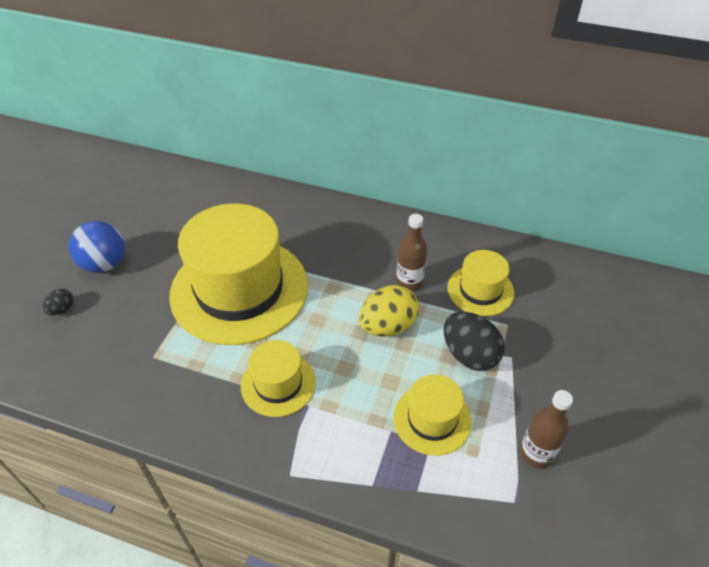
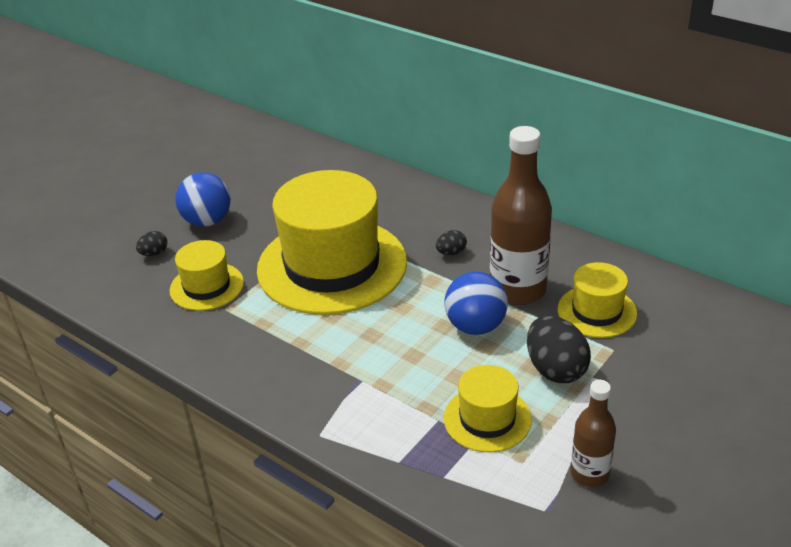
camera: 20 degrees right, 10 degrees down
(278, 384) = (338, 355): yellow hat -> yellow hat (207, 286)
(340, 256) = (451, 253): none -> black egg
(387, 326) = (475, 326): yellow egg -> blue ball
(409, 282) = (518, 290): brown bottle -> brown bottle, size x1.79

